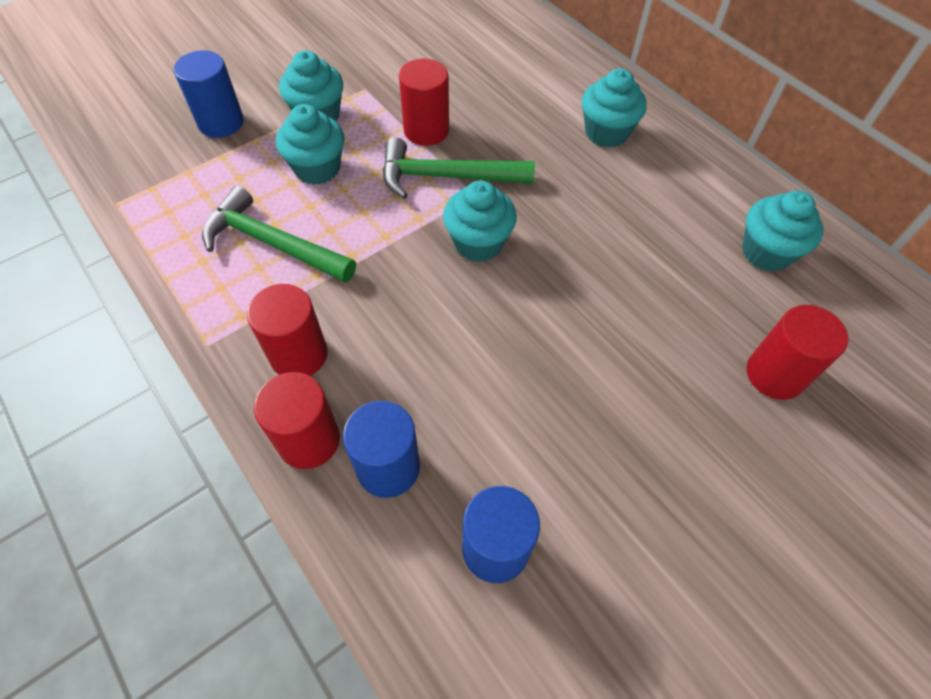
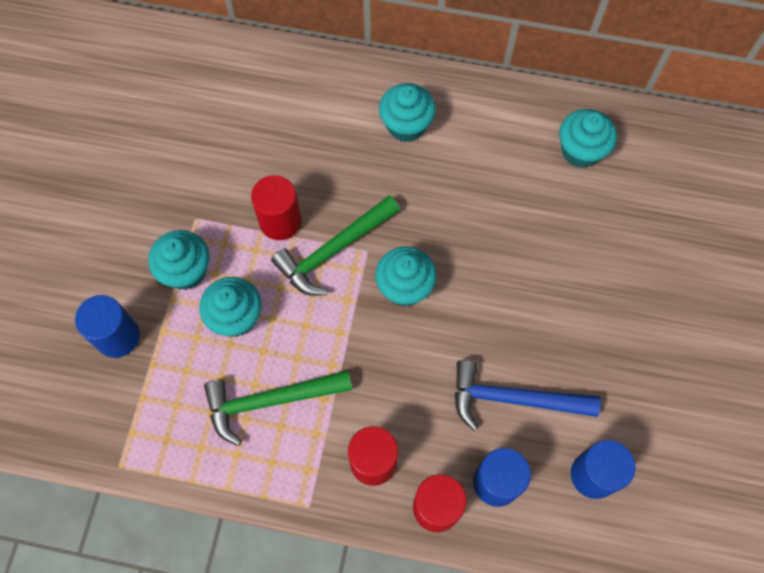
camera: 40 degrees left, 10 degrees up
(484, 407) = (513, 398): none -> blue hammer
(775, 374) = (648, 239): red cylinder -> none

